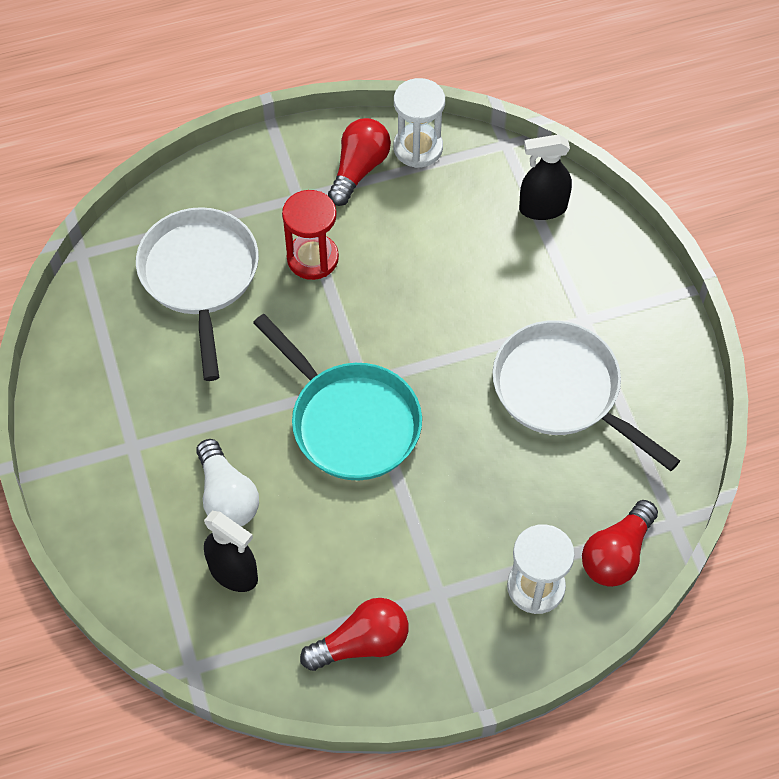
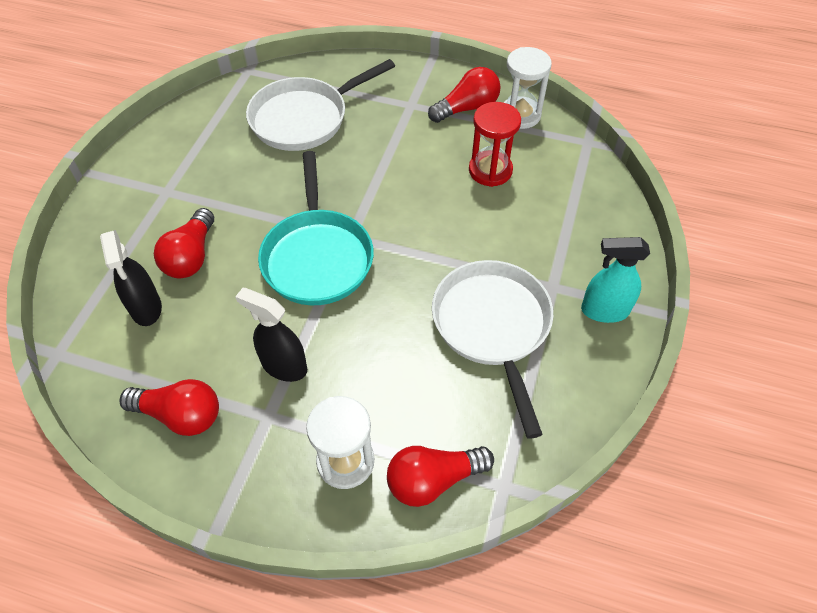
camera: 35 degrees right, 5 degrees down
(200, 277) = (305, 118): white pan -> white pan turned 150 degrees counterclockwise
(227, 496) = (191, 256): white light bulb -> red light bulb
(312, 258) = (387, 144): red hourglass -> red hourglass (490, 170)
(542, 208) = (582, 195): black spray bottle -> black spray bottle (284, 366)
(643, 317) = (604, 311): none -> turquoise spray bottle

